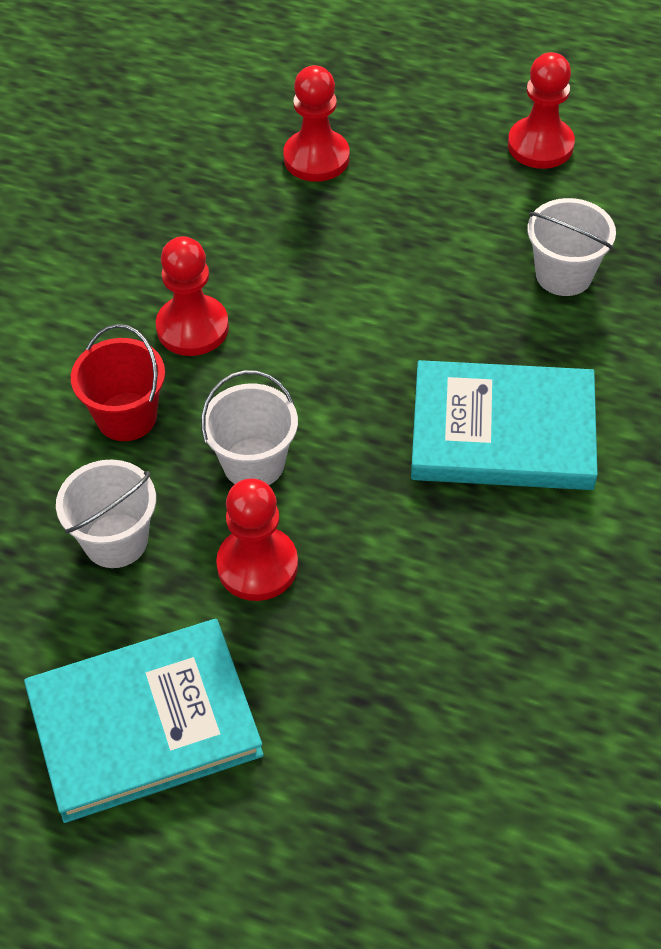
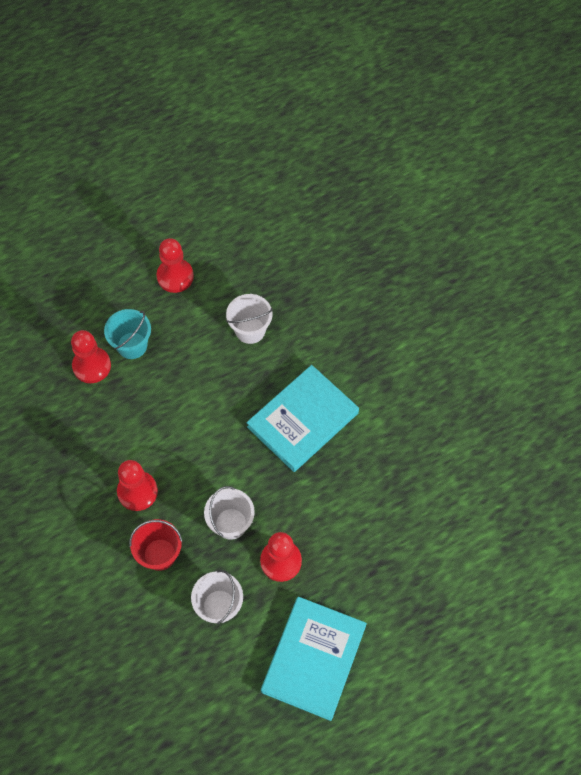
camera: 50 degrees left, 10 degrees up
(391, 174) = (132, 345): none -> turquoise bucket

